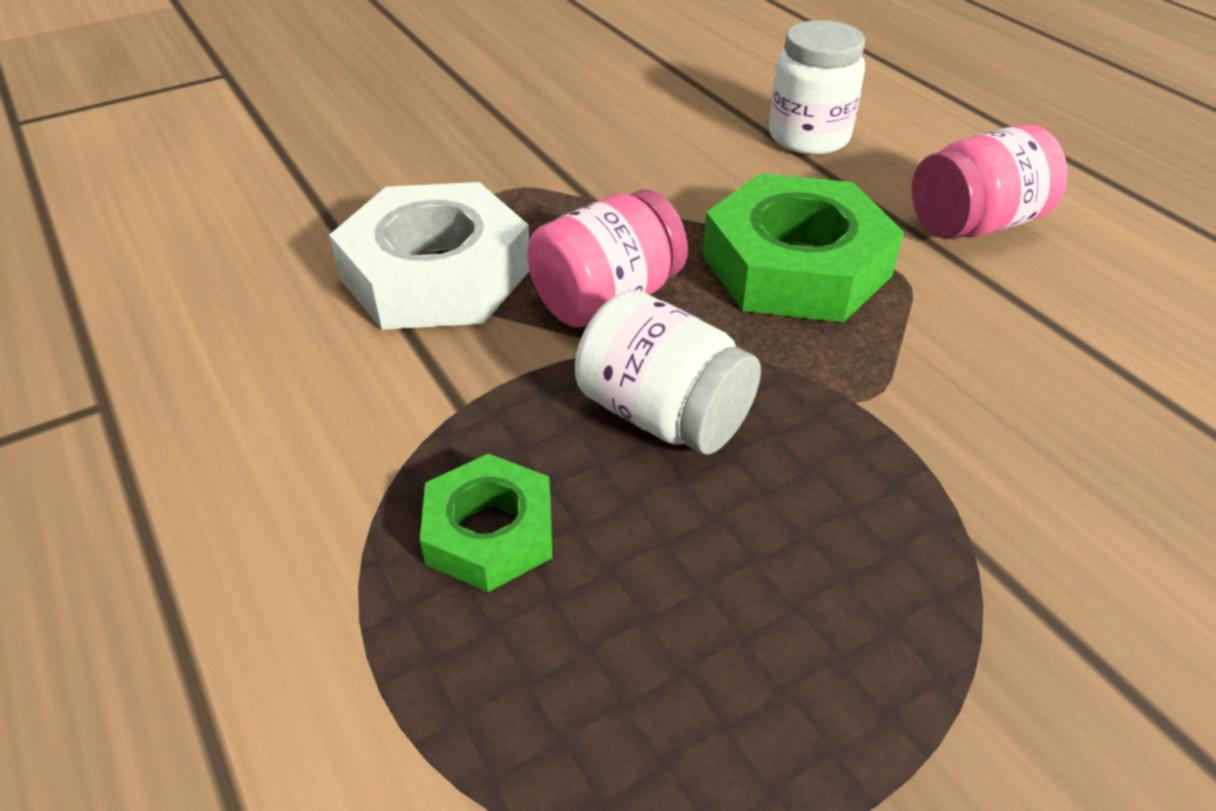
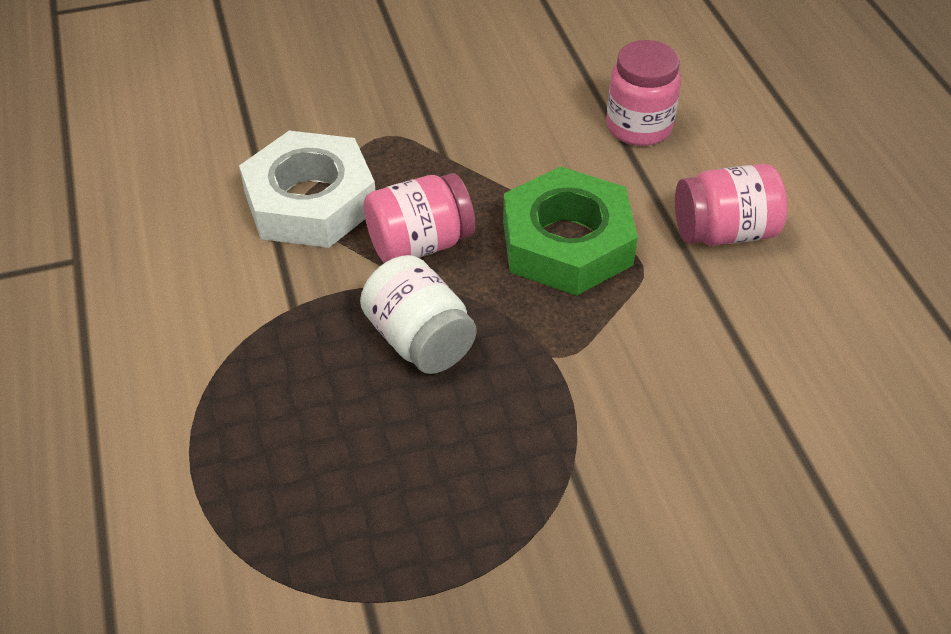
camera: 15 degrees right, 5 degrees up
(490, 532) = (281, 394): green nut -> none
(808, 137) = (639, 127): white jar -> pink jar

